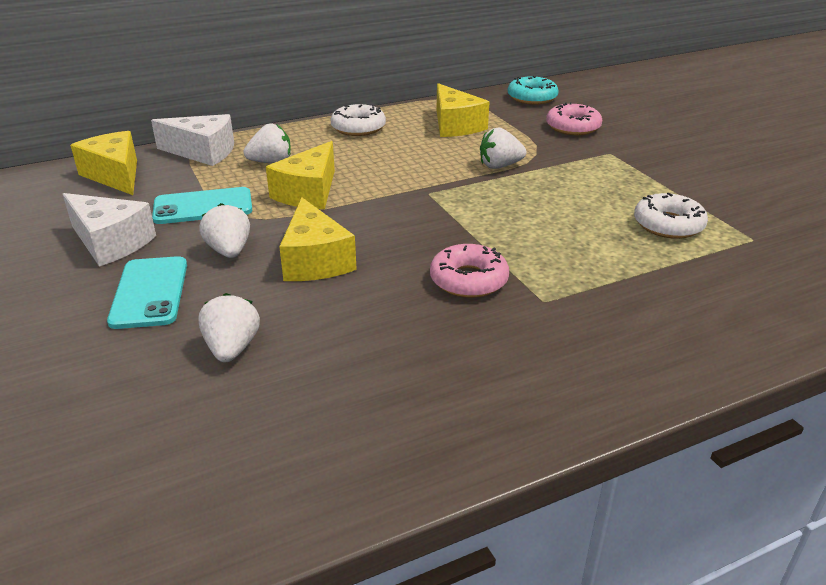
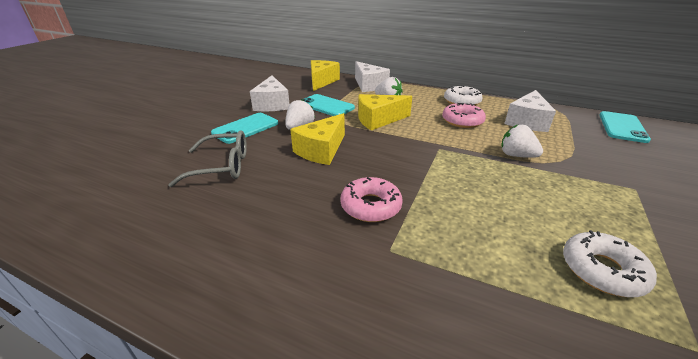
camera: 50 degrees right, 0 degrees up
(232, 348) = (222, 166): white strawberry -> grey glasses
(455, 125) = (526, 121): yellow cheese -> white cheese
(532, 98) = (622, 127): turquoise donut -> turquoise phone
(573, 127) = (628, 158): pink donut -> pink donut (462, 121)

